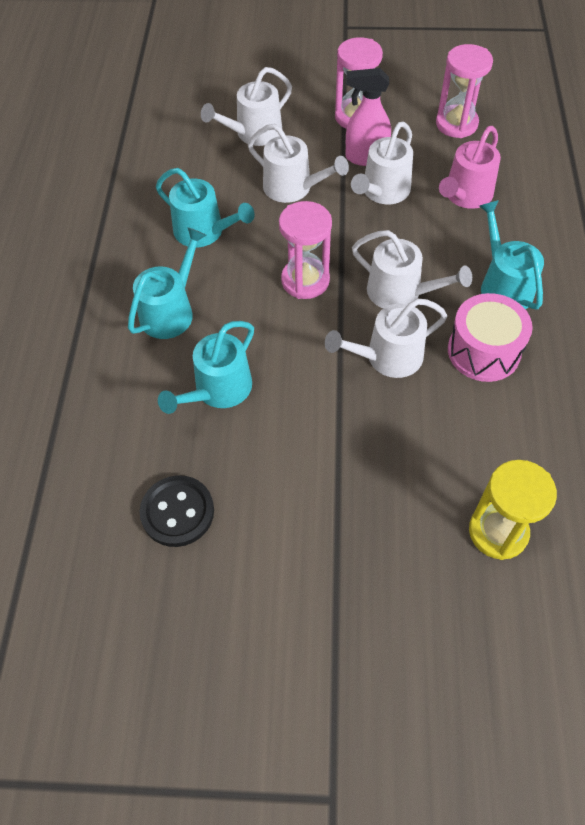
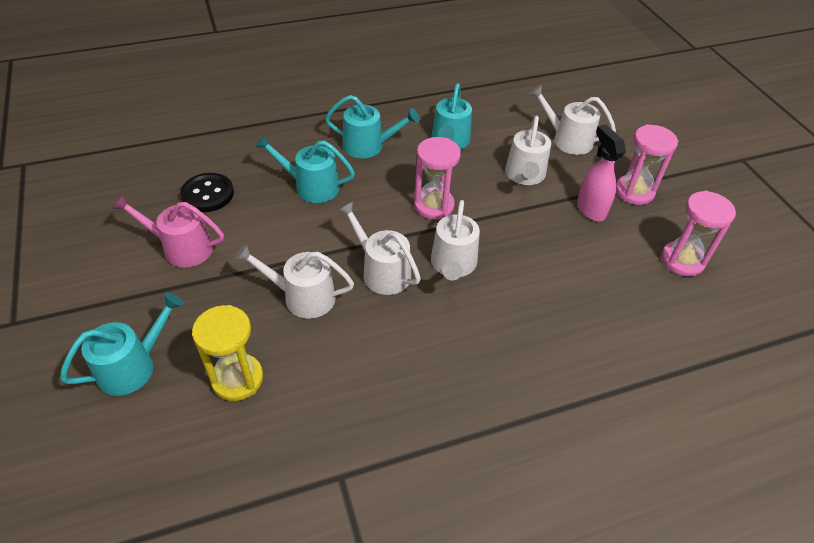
camera: 65 degrees right, 10 degrees down
(383, 191) = (559, 229): white watering can -> white watering can (303, 297)
(466, 195) = (594, 286): pink watering can -> pink watering can (182, 248)
(483, 351) = (418, 334): pink drum -> none
(503, 286) = (500, 334): turquoise watering can -> turquoise watering can (132, 366)

